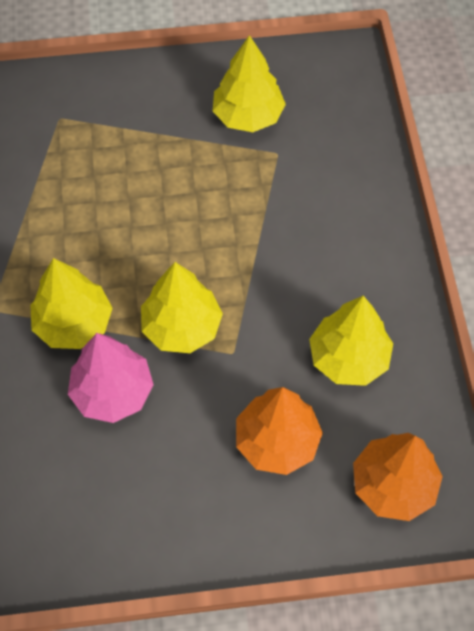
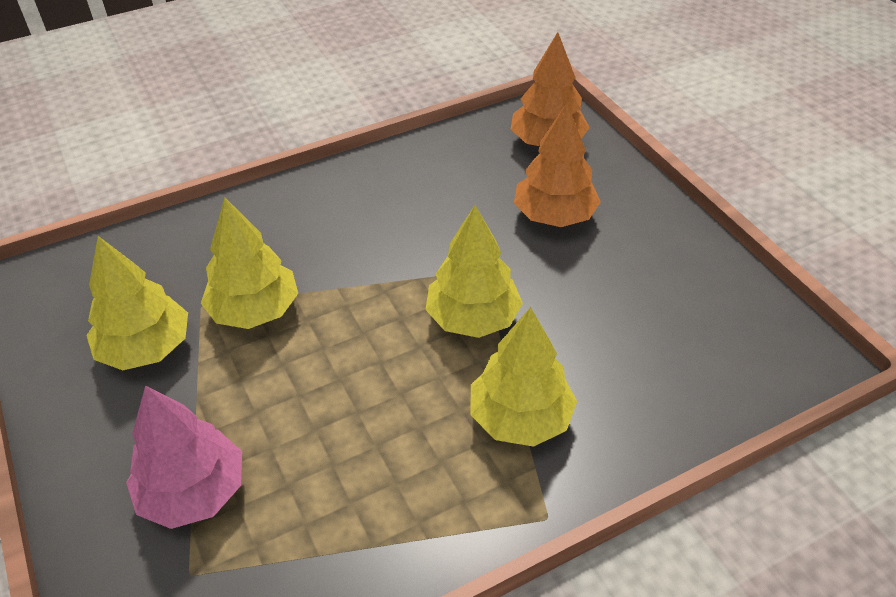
camera: 110 degrees left, 15 degrees down
(113, 392) = (582, 350): pink tree -> pink tree (193, 492)
(348, 358) = (443, 192): yellow tree -> yellow tree (255, 310)

